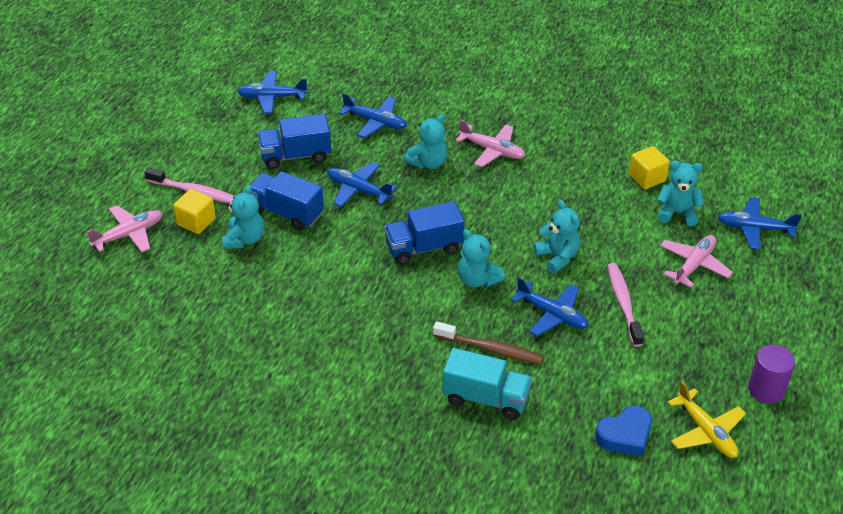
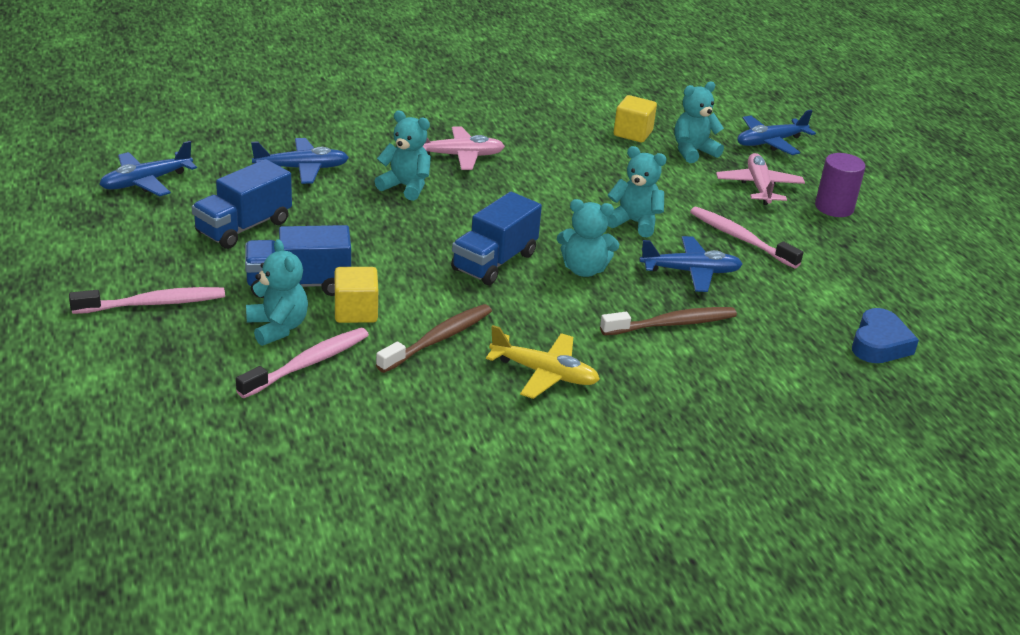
camera: 40 degrees left, 10 degrees down
(129, 234) = (113, 378): pink plane -> none
(196, 222) = (193, 333): yellow cube -> yellow cube (356, 312)
(237, 272) = (308, 364): none -> pink toothbrush
(328, 290) = (438, 339): none -> brown toothbrush
(358, 190) = (358, 235): blue plane -> none
(428, 163) = (405, 187): turquoise teddy bear -> turquoise teddy bear turned 75 degrees counterclockwise
(486, 398) = (722, 369): turquoise truck -> none
(706, 431) = (935, 311): yellow plane -> yellow plane (544, 373)
(766, 389) = (936, 258): purple cylinder -> purple cylinder (834, 207)

